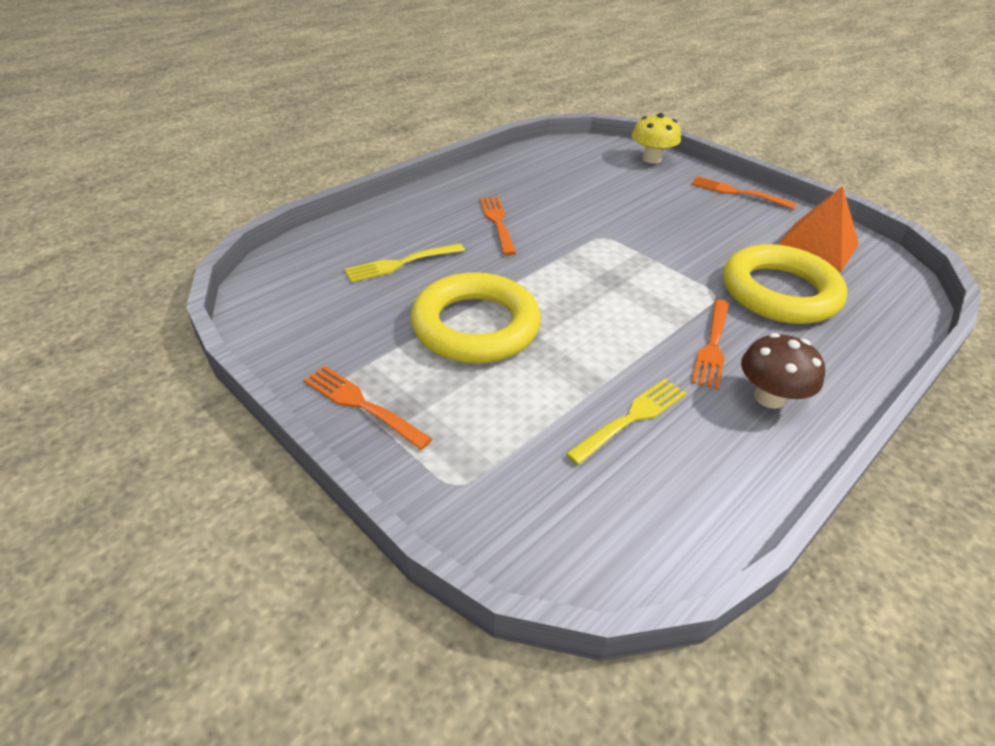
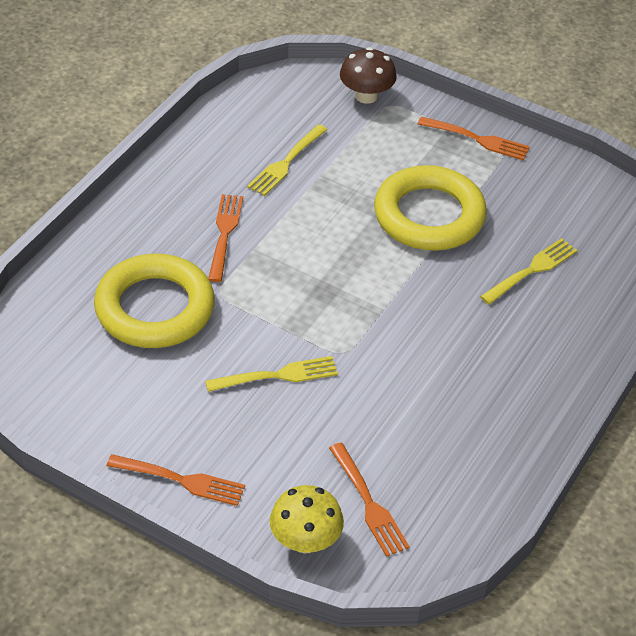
camera: 165 degrees right, 5 degrees up
(498, 223) = (465, 350): orange fork -> orange fork (368, 502)
(663, 232) = (276, 376): none -> yellow fork
(769, 397) = (182, 196): brown mushroom -> brown mushroom (366, 96)
(817, 246) = (97, 390): orange pyramid -> none

